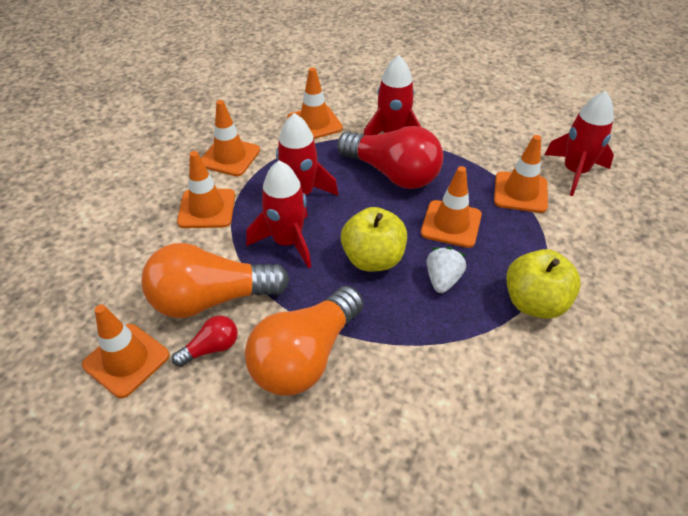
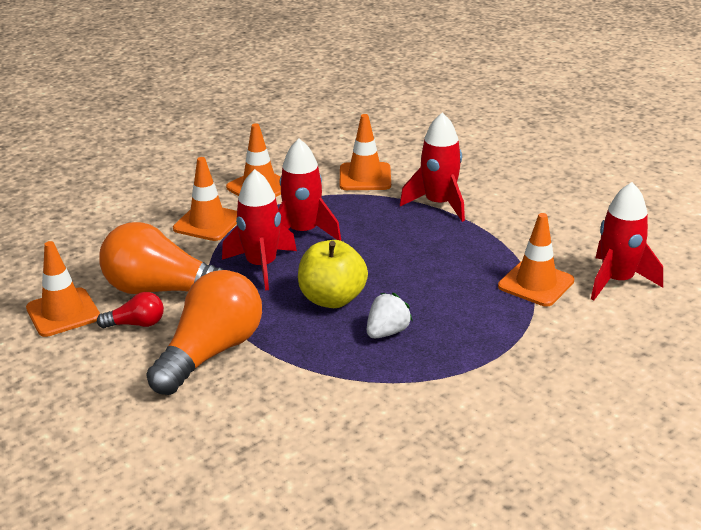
camera: 25 degrees right, 15 degrees down
(305, 357) = (211, 352): orange light bulb -> orange light bulb turned 150 degrees clockwise
(393, 174) = (410, 237): red light bulb -> none
(451, 224) = (435, 291): orange traffic cone -> none
(534, 302) = (466, 374): yellow apple -> none

